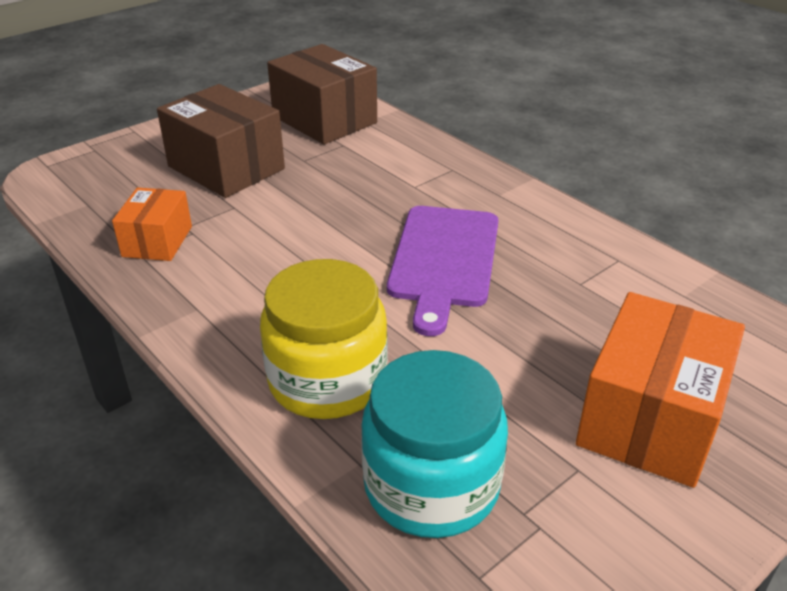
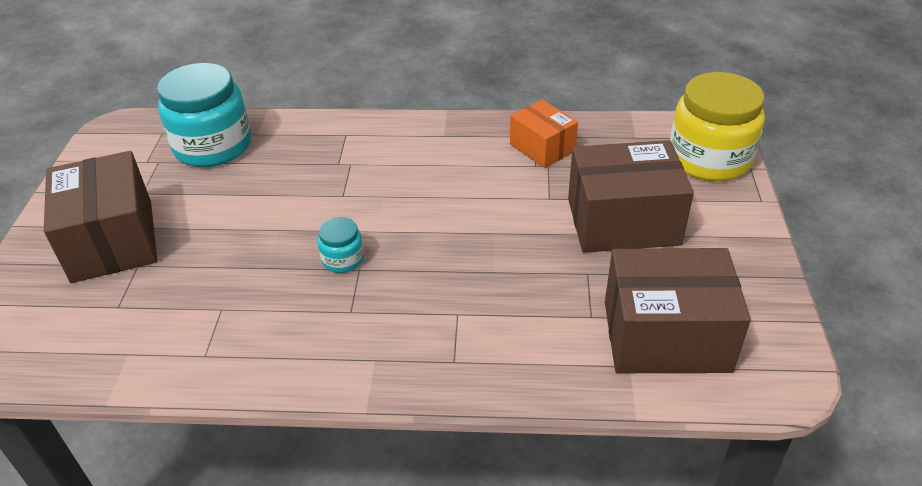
camera: 135 degrees right, 5 degrees up
(327, 380) = (318, 151): yellow jar -> yellow jar (709, 158)
(443, 260) = (343, 259): purple cutting board -> turquoise jar
(650, 419) = (112, 240): orange box -> brown box

